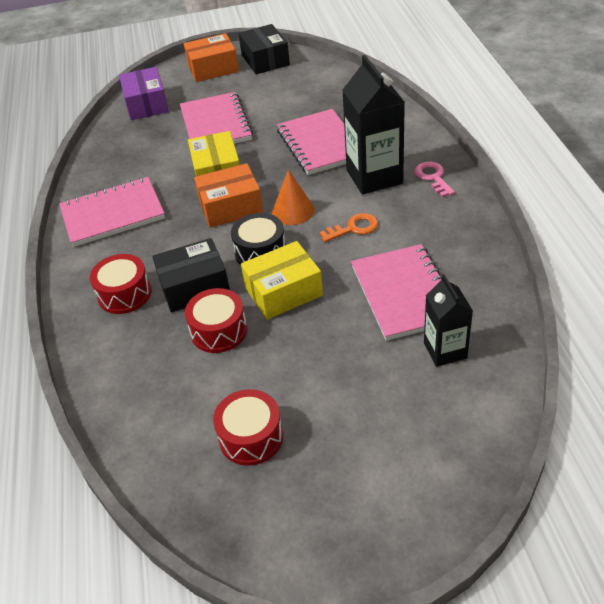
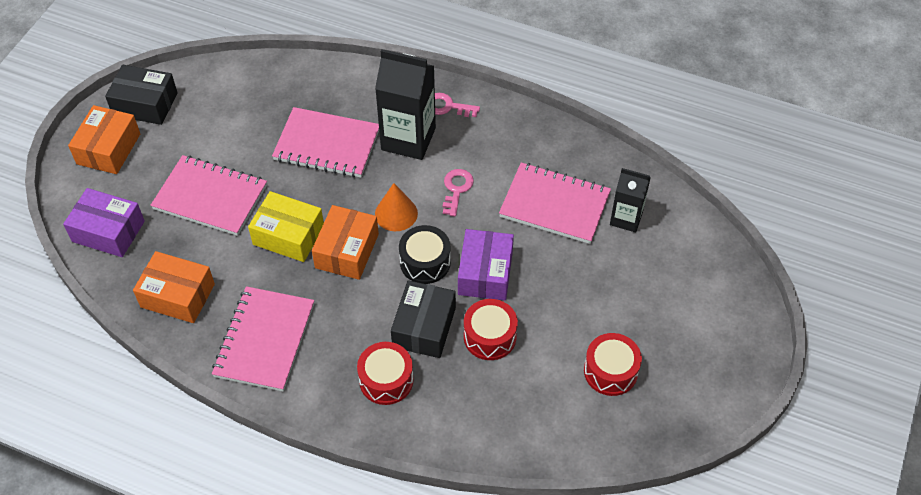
camera: 60 degrees left, 10 degrees up
(119, 157) = (177, 296): none -> orange box
(283, 292) = (485, 273): yellow box -> purple box
(354, 228) = (456, 189): orange key -> pink key

